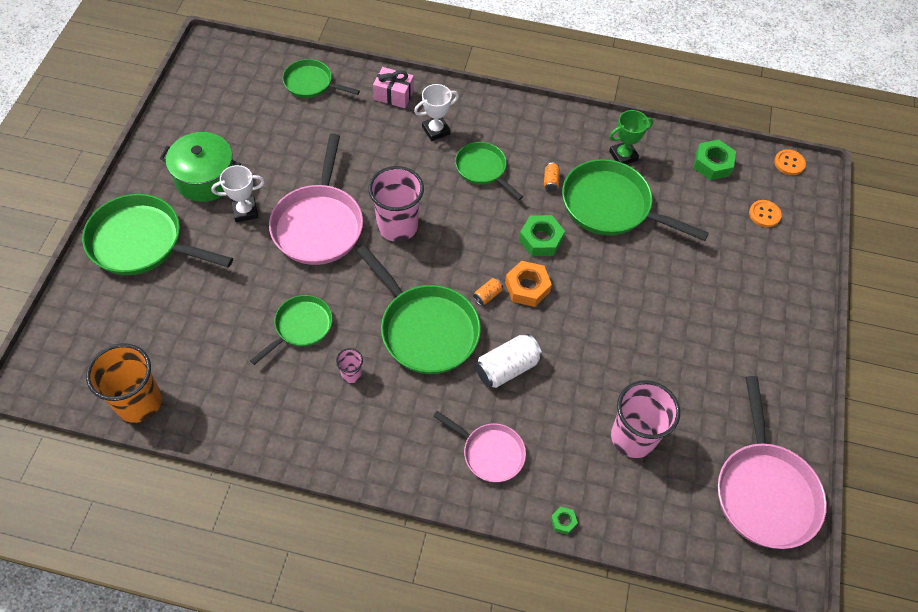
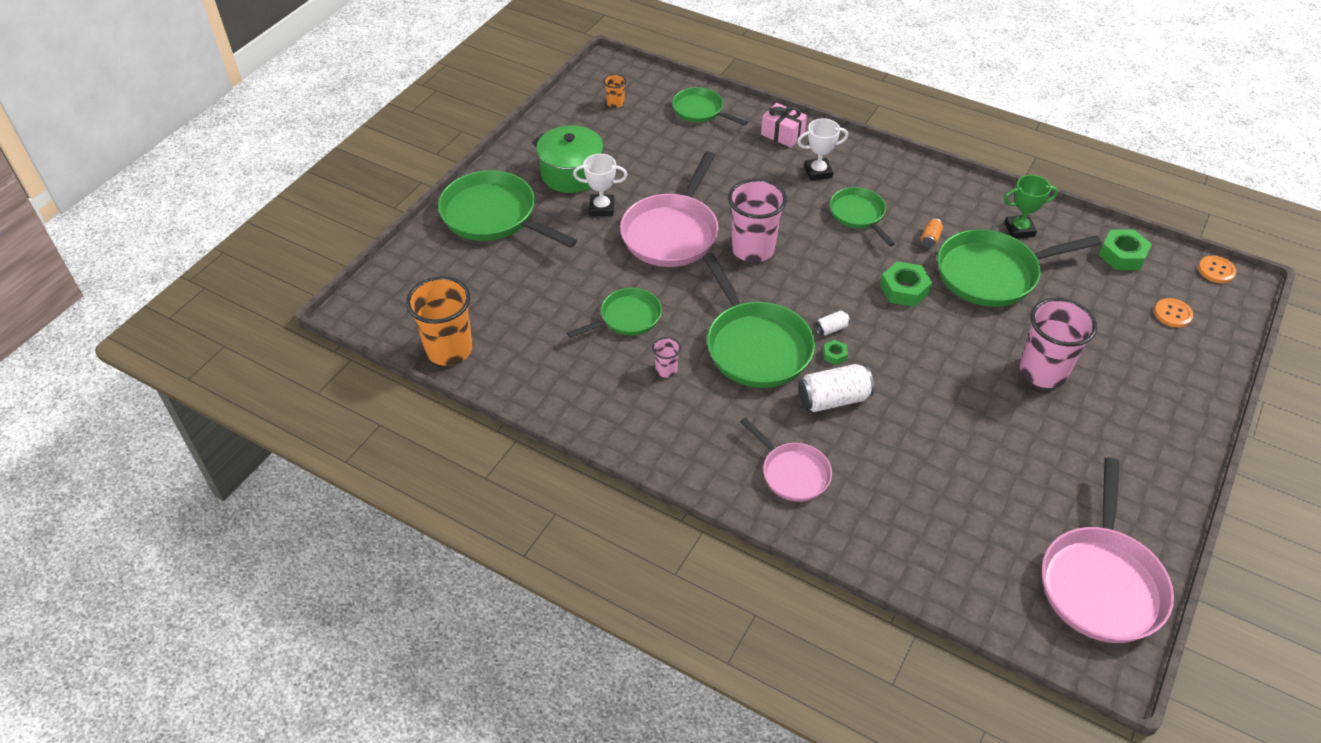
camera: 20 degrees right, 10 degrees down
(227, 90) = (615, 103): none -> orange cup
(487, 295) = (831, 329): orange can -> white can
(527, 287) = (877, 330): orange nut -> none
(563, 521) = (855, 556): green nut -> green nut (834, 355)
(611, 206) = (993, 274): green pan -> green pan turned 60 degrees counterclockwise
(633, 437) = (958, 494): pink cup -> pink cup (1043, 371)

